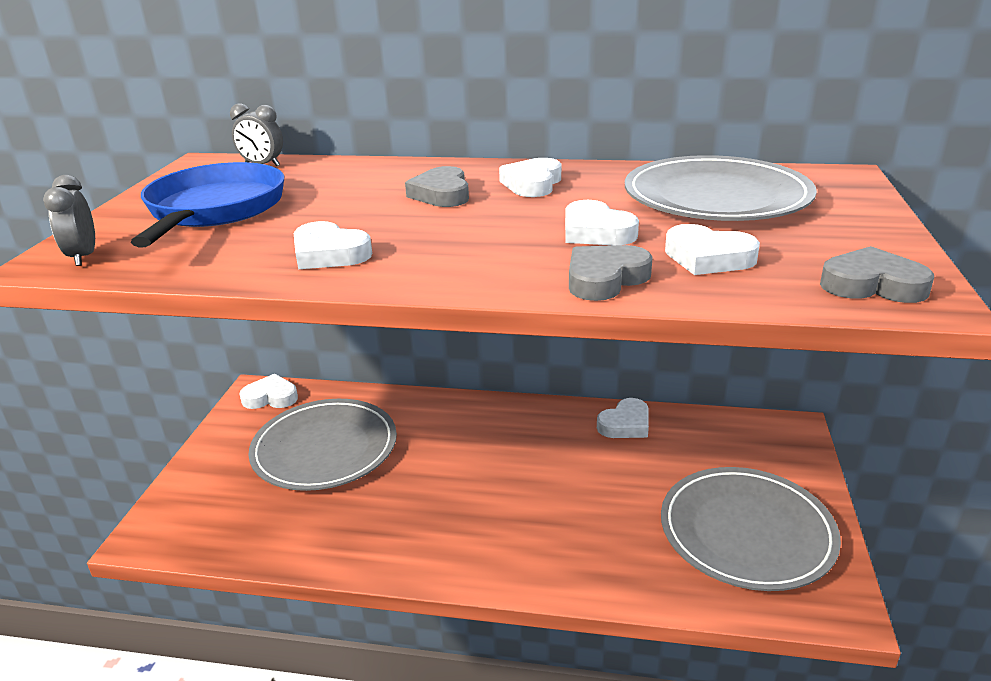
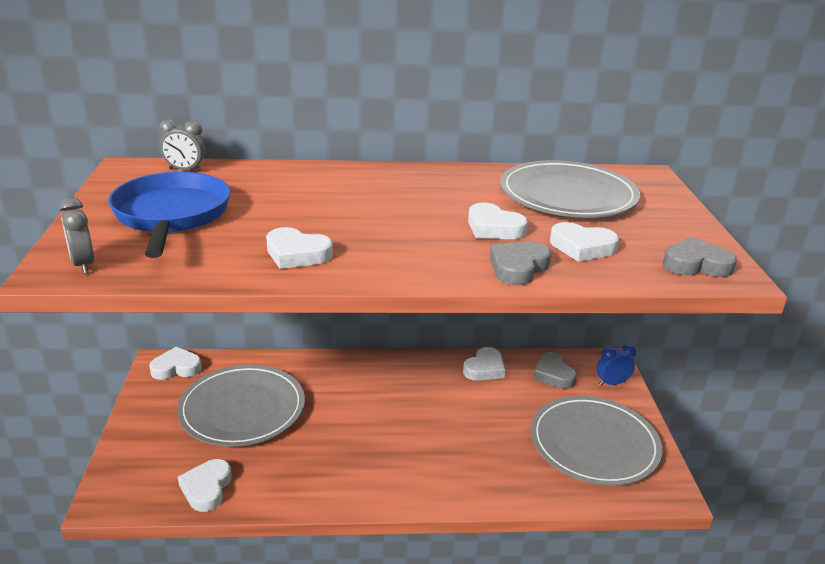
camera: 15 degrees left, 0 degrees up
(442, 194) = (358, 196): grey heart -> grey heart (553, 374)
(532, 184) = (425, 186): white heart -> white heart (206, 488)
(790, 455) = (612, 383): none -> blue clock

